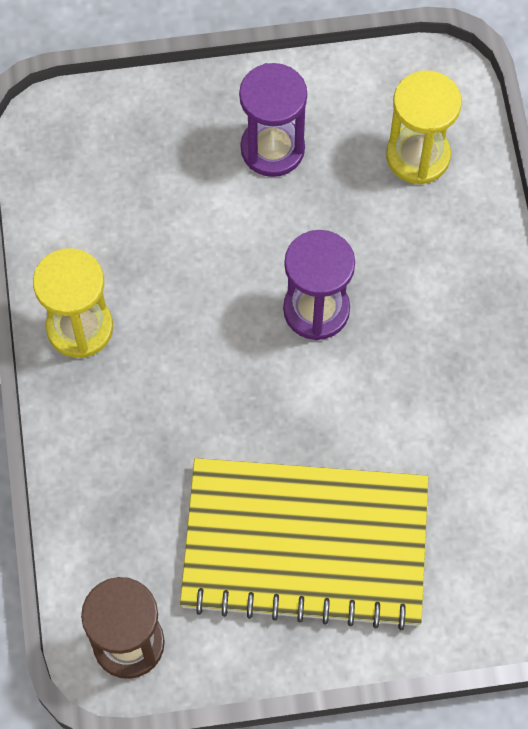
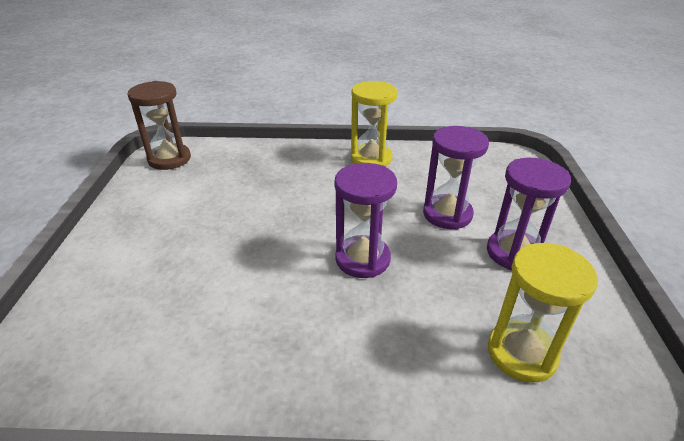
camera: 100 degrees right, 30 degrees down
(209, 219) = (447, 214): none -> purple hourglass
(305, 545) = (179, 230): yellow notebook -> none

